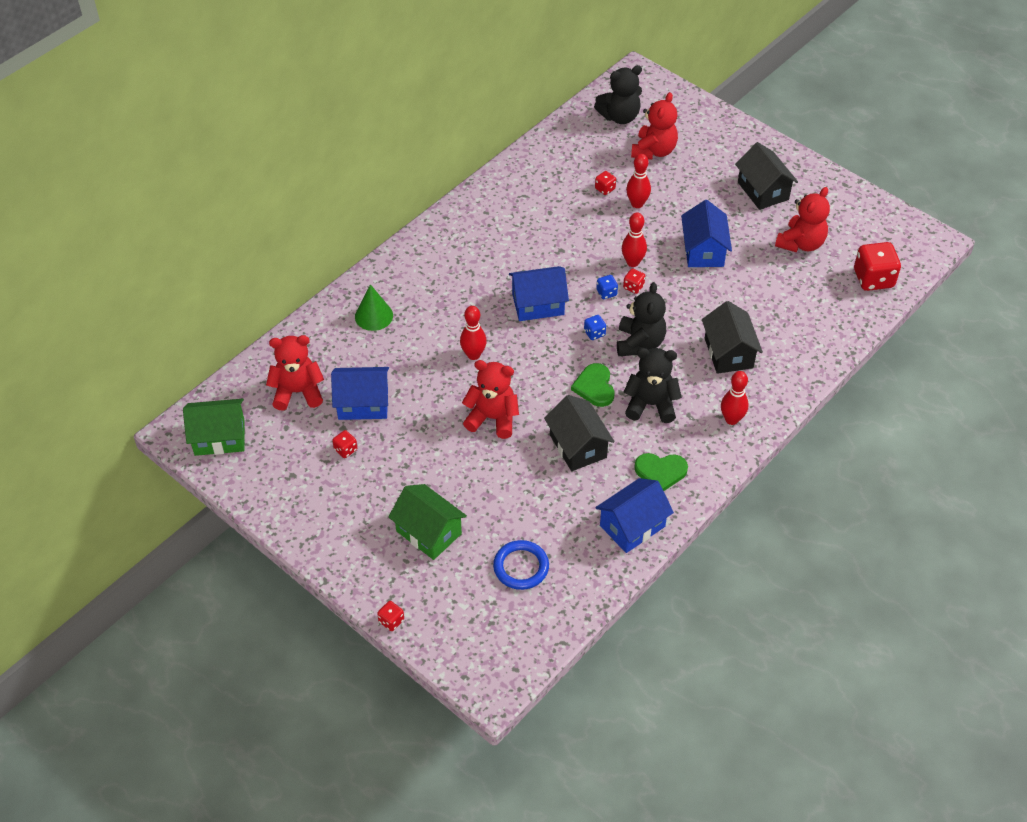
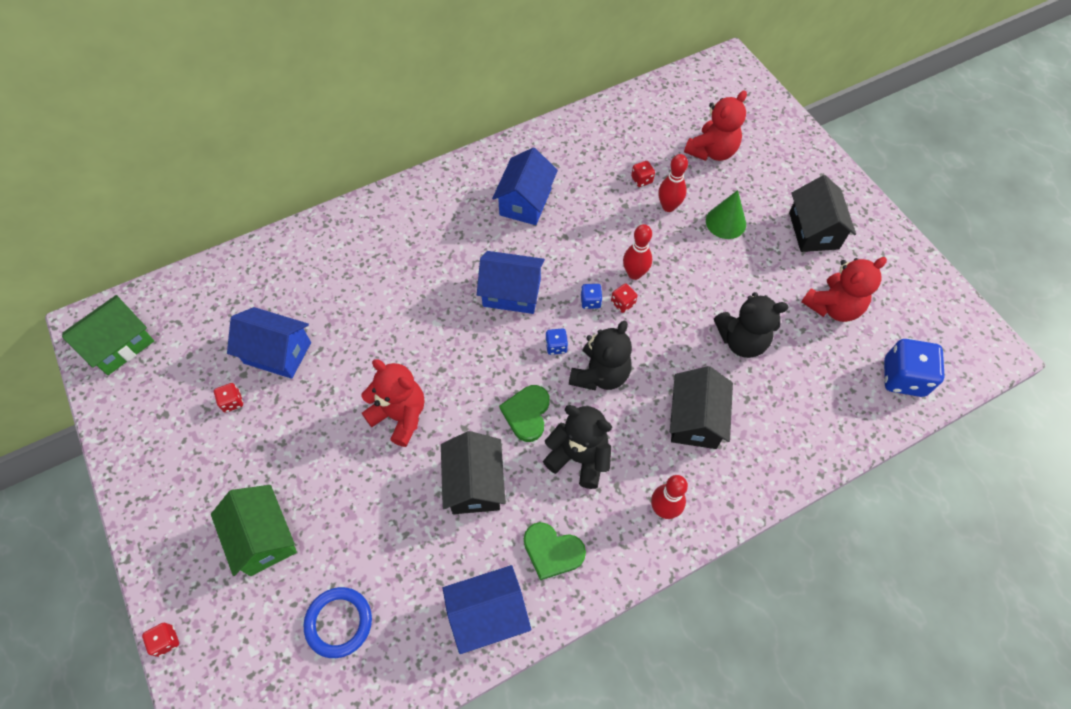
camera: 20 degrees right, 10 degrees up
(219, 437) = (120, 345): green house -> green house turned 60 degrees counterclockwise
(298, 392) = (221, 318): red teddy bear -> none
(374, 316) = (340, 254): green cone -> green cone (725, 222)
(473, 355) = (417, 331): red bowling pin -> none
(619, 116) = (692, 104): black teddy bear -> black teddy bear (742, 340)
(703, 250) = (718, 283): blue house -> blue house (525, 202)
(873, 279) = (903, 377): red dice -> blue dice

